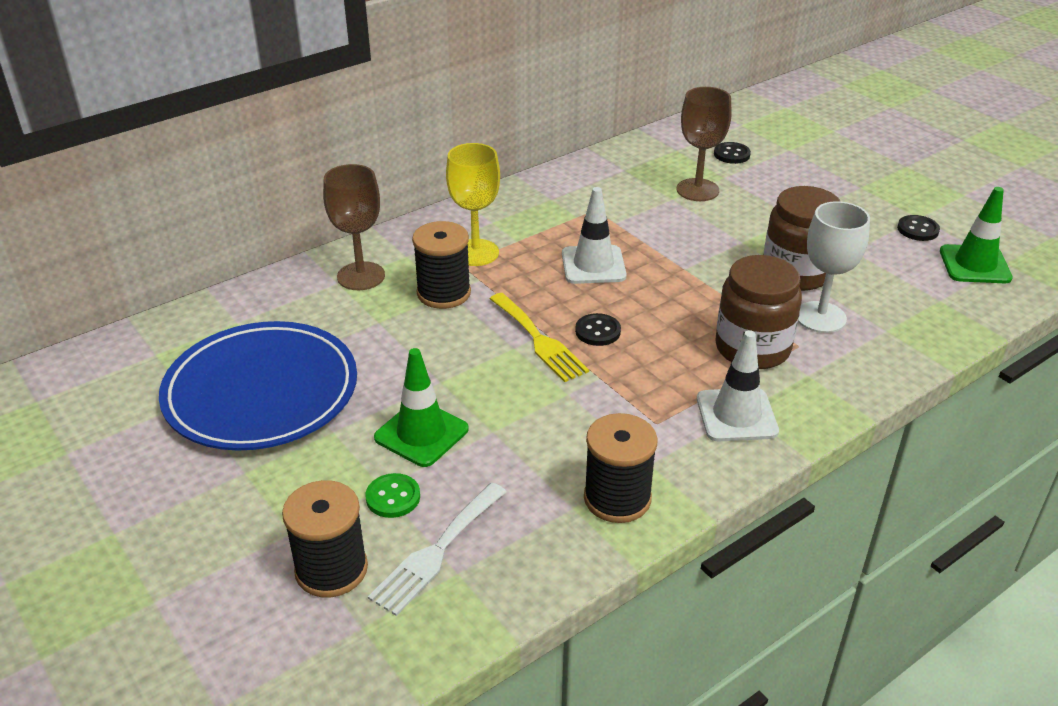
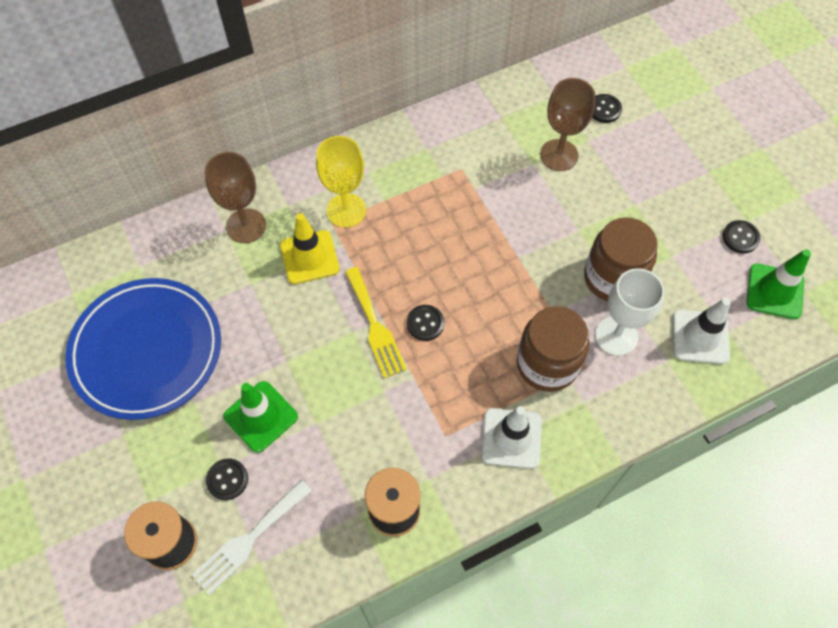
camera: 10 degrees right, 25 degrees up
(393, 497) = (227, 479): green button -> black button
(443, 293) = (309, 257): black spool -> yellow traffic cone
(593, 265) = (441, 241): white traffic cone -> white traffic cone (700, 337)

